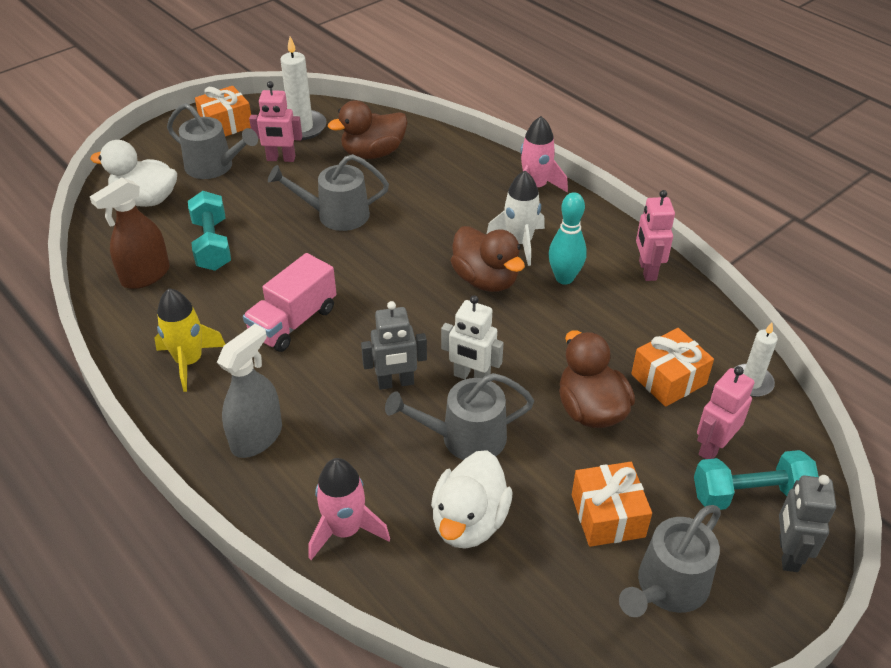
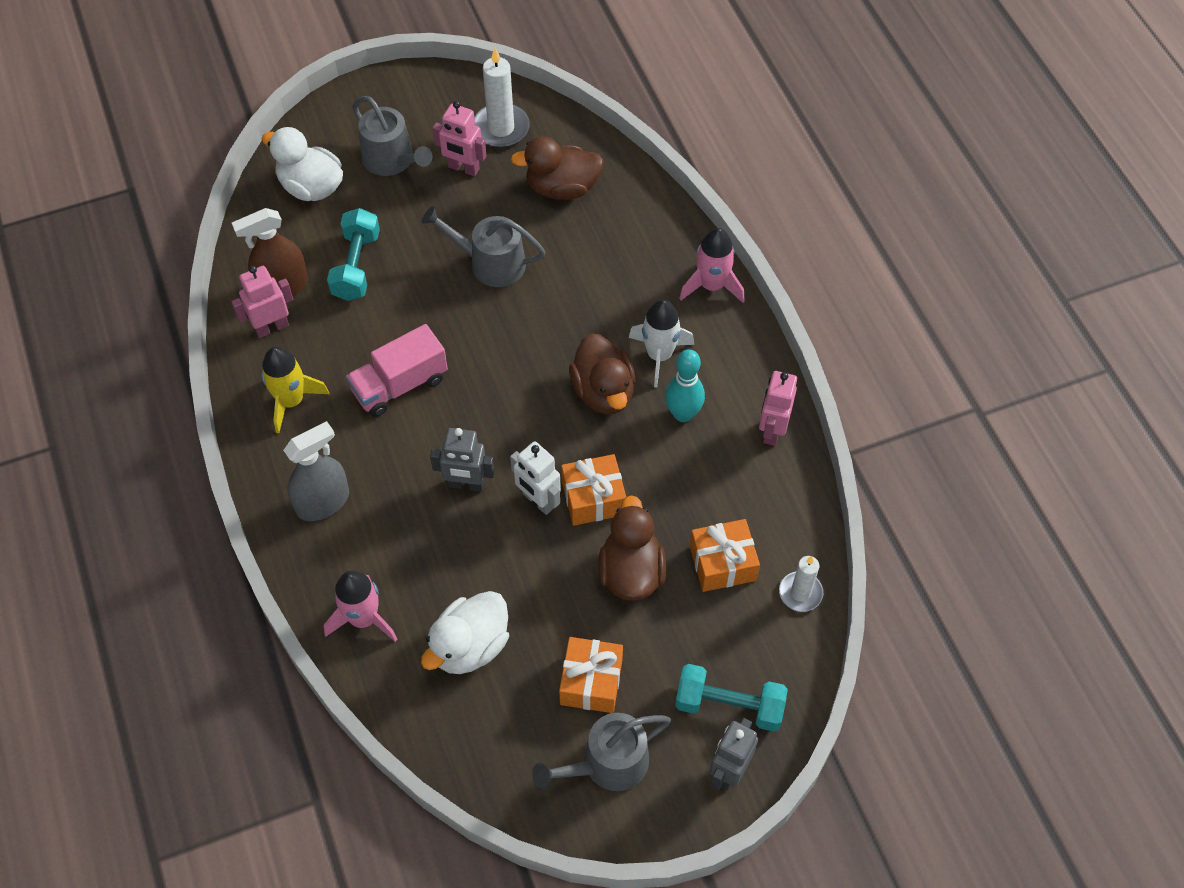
camera: 20 degrees right, 15 degrees up
(226, 124) = (424, 101): orange gift -> orange gift (593, 498)
(466, 438) = (504, 563): grey watering can -> none
(713, 447) = (723, 648): pink robot -> pink robot (272, 327)

